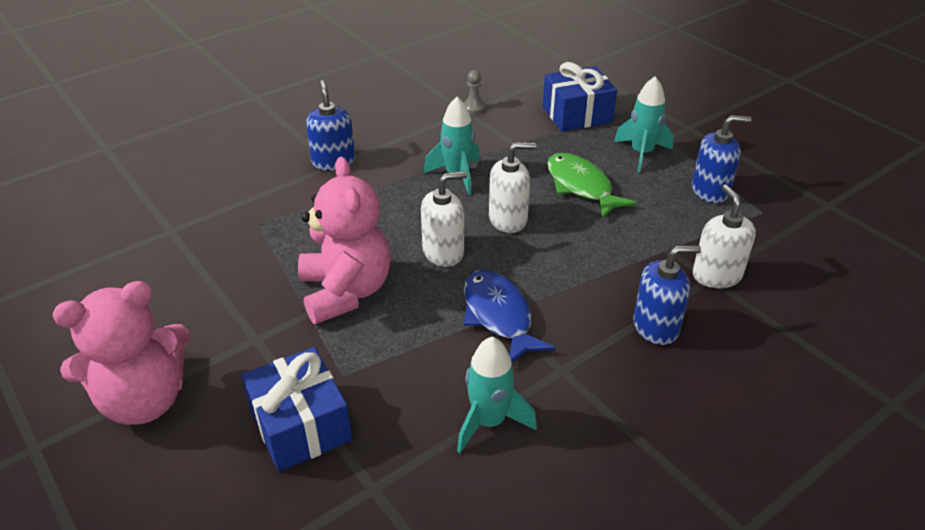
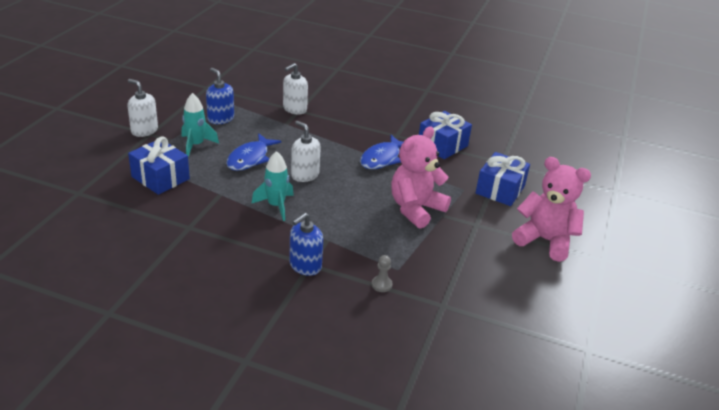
camera: 125 degrees left, 5 degrees down
(443, 252) = (353, 188): white soap dispenser -> white soap dispenser (144, 130)
(474, 108) = (180, 225): grey pawn -> grey pawn (381, 285)
(489, 422) = (442, 145): turquoise rocket -> blue gift
(581, 186) = (250, 158): green fish -> blue fish
(656, 327) = (346, 118): blue soap dispenser -> none

